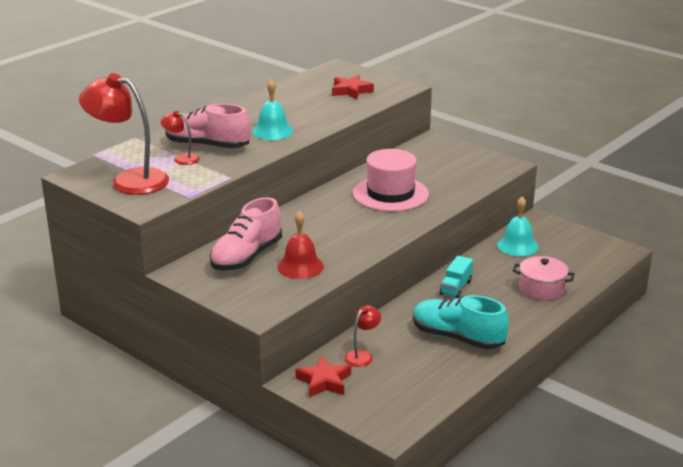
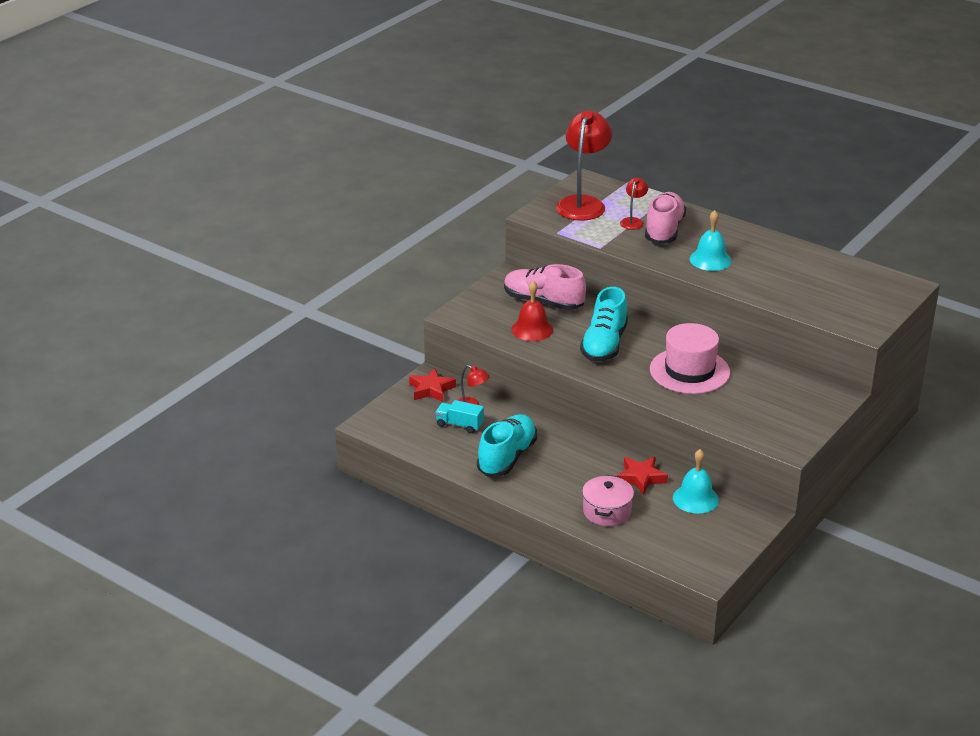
camera: 85 degrees right, 5 degrees up
(338, 230) = (604, 345): none -> turquoise shoe
(351, 91) = (837, 297): red star -> red star (641, 478)
(456, 288) = (596, 457): turquoise truck -> turquoise truck (459, 425)

